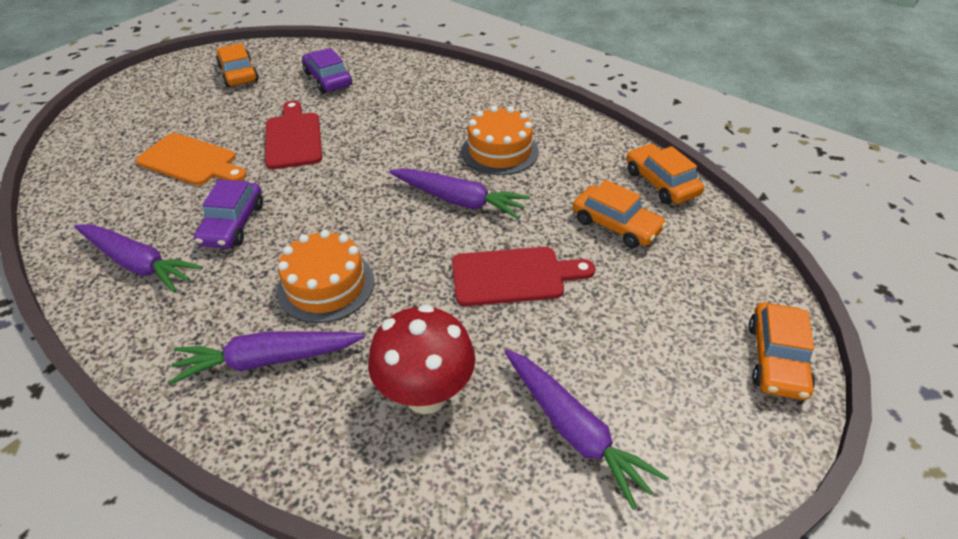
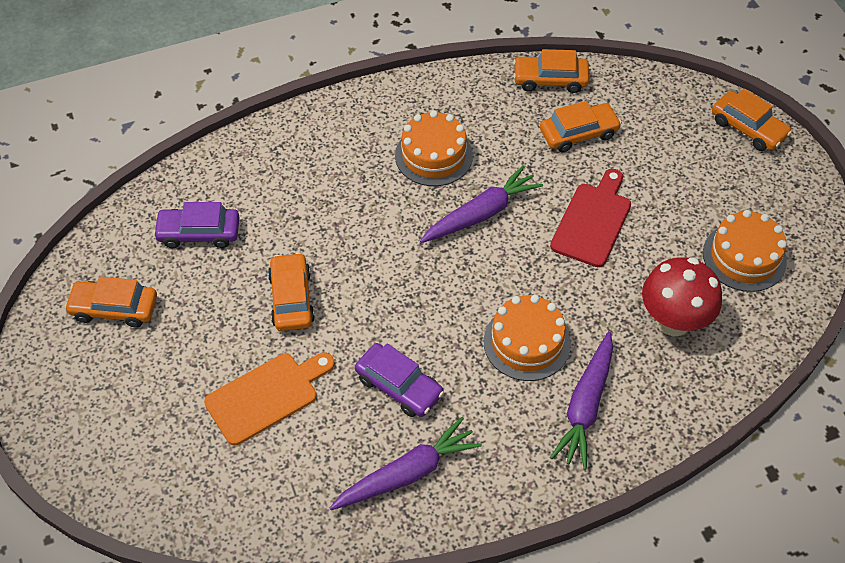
camera: 60 degrees left, 10 degrees up
(293, 138) = (292, 298): red cutting board -> orange car
(574, 430) = (744, 257): purple carrot -> orange cake

